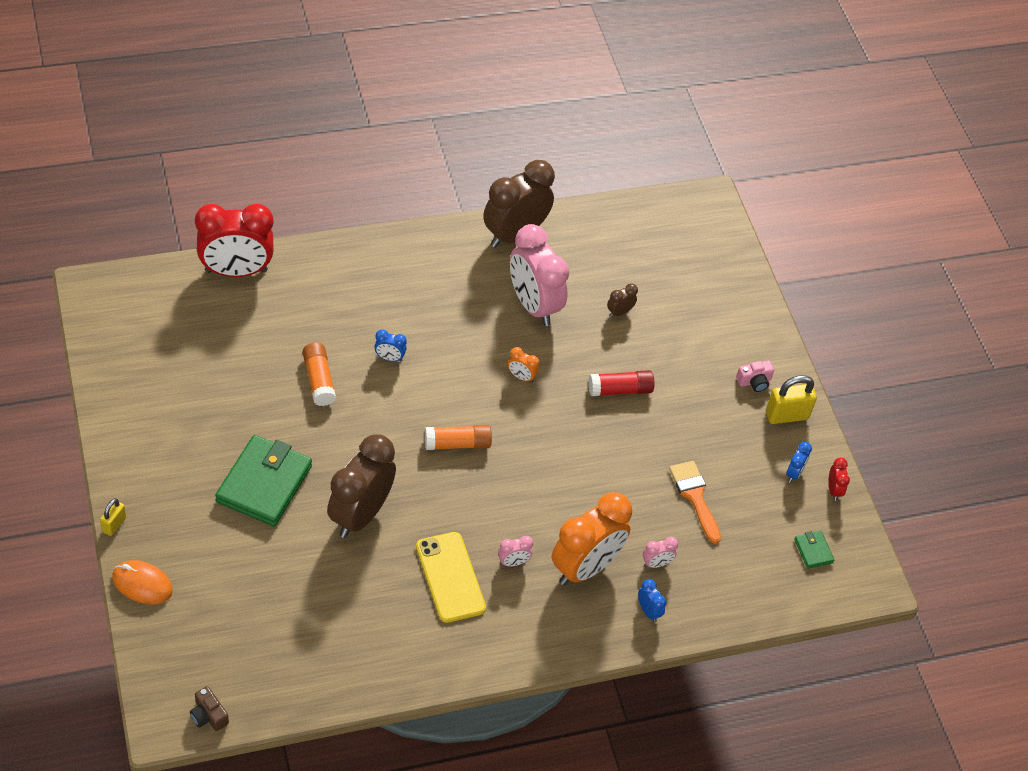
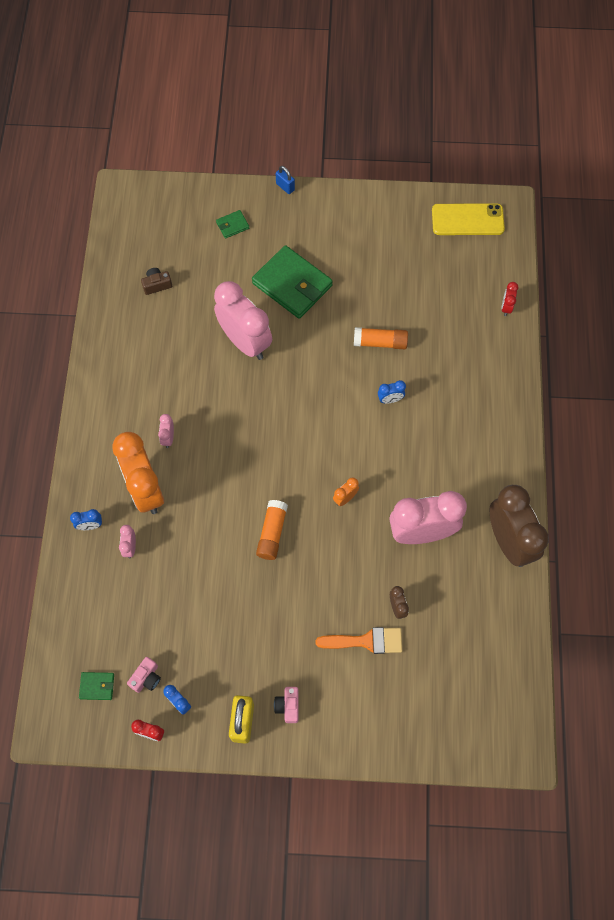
camera: 115 degrees right, 15 degrees up
(114, 525) = (285, 187): yellow padlock -> blue padlock
(142, 584) = (231, 195): orange mouse -> none
(191, 570) = (232, 225): none -> green wallet
(208, 715) = (117, 215): brown camera -> brown camera (157, 285)
(236, 271) = (506, 307): red clock -> red clock, size x0.41
(360, 514) = (245, 342): brown clock -> pink clock
(389, 358) = (390, 399): blue clock -> blue clock turned 135 degrees counterclockwise
(450, 577) = (170, 389): yellow phone -> yellow phone (467, 220)
(457, 444) = (290, 428): orange glue stick -> orange glue stick (272, 533)
(620, 390) = (310, 577): red glue stick -> none
(695, 496) = (183, 603): orange brush -> orange brush (366, 641)
(784, 508) = (146, 678): none -> pink camera

